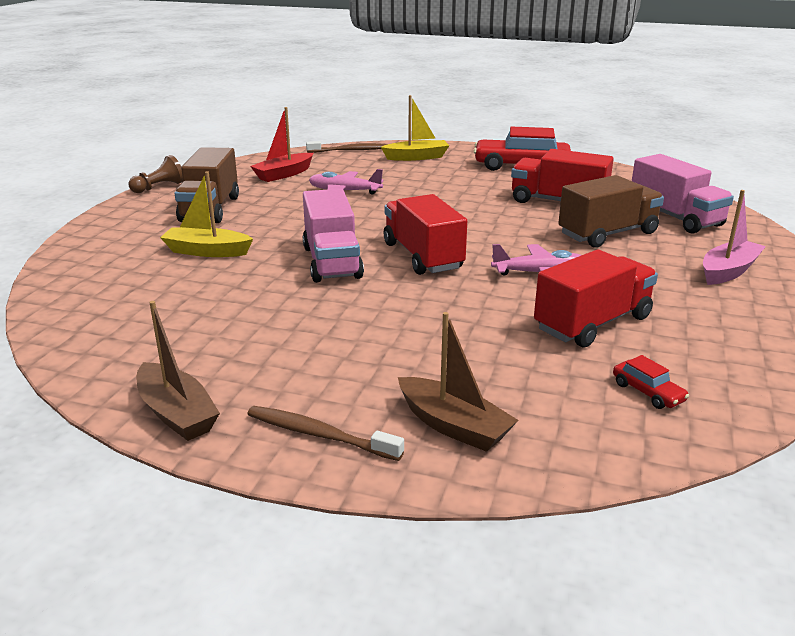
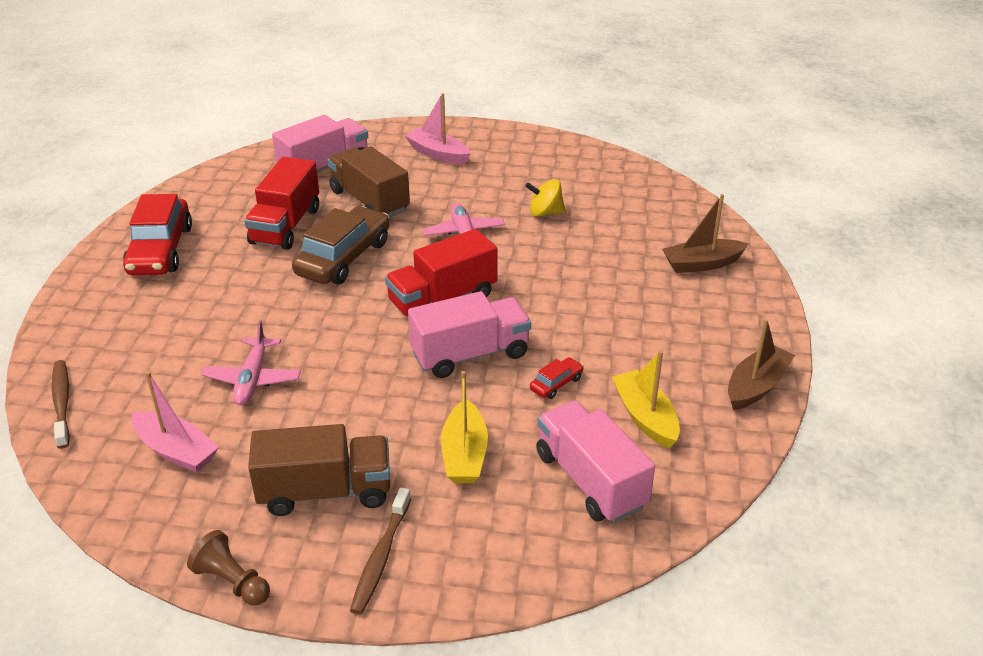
camera: 100 degrees left, 10 degrees up
(130, 296) = (590, 480): none -> pink truck
(284, 174) = (176, 451): red boat -> pink boat
(319, 435) = (741, 315): brown toothbrush -> brown toothbrush (381, 557)
(416, 157) = (110, 334): yellow boat -> yellow boat (645, 417)
(453, 426) = (702, 264): brown boat -> brown boat turned 135 degrees counterclockwise
(501, 221) = (344, 258): none -> brown car
(592, 323) = (545, 213): red truck -> yellow spinning top
(647, 392) = (628, 196): red car -> red car (556, 384)

